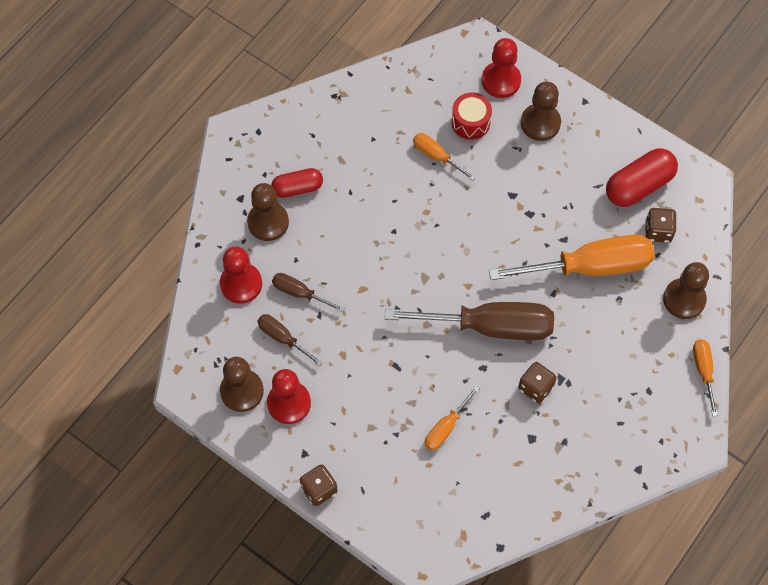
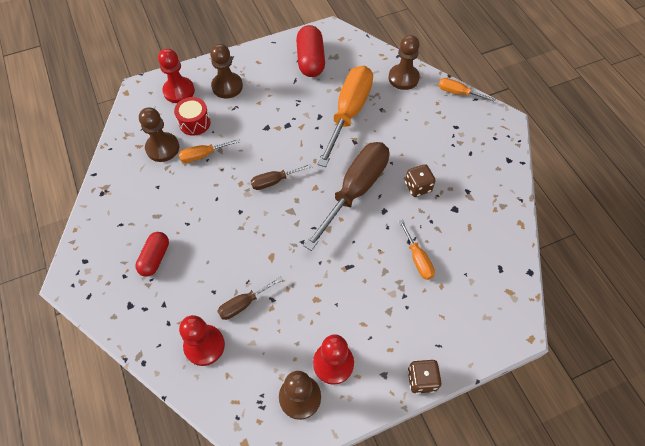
camera: 60 degrees left, 5 degrees down
(268, 222) = (166, 295): brown pawn -> brown pawn (162, 148)
(283, 338) = (274, 337): brown screwdriver -> brown screwdriver (274, 181)
(658, 231) = (348, 67): brown dice -> none

